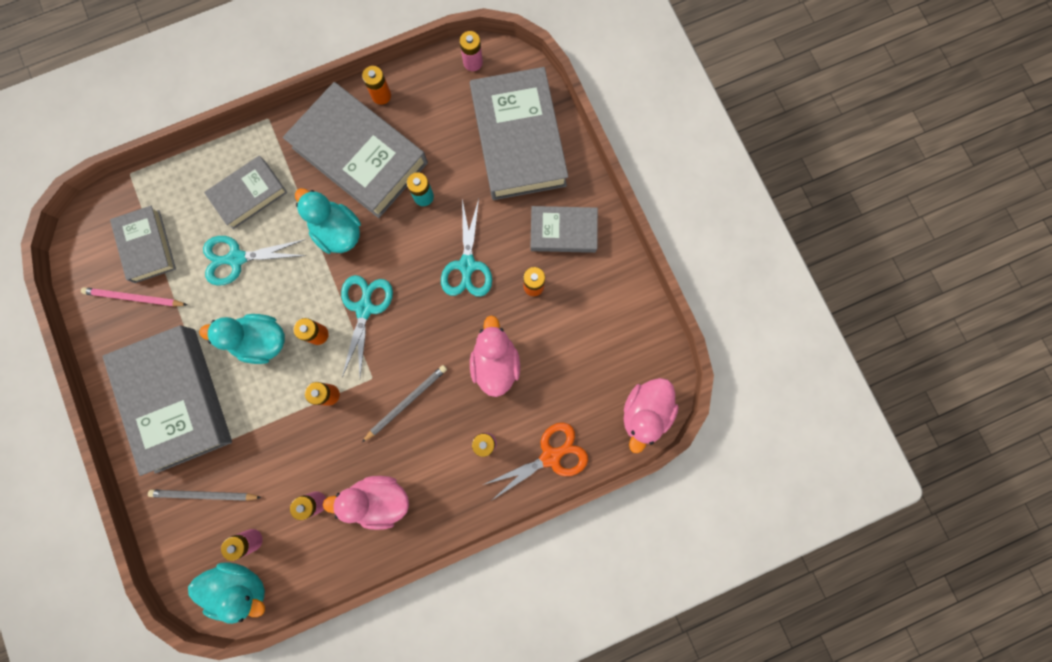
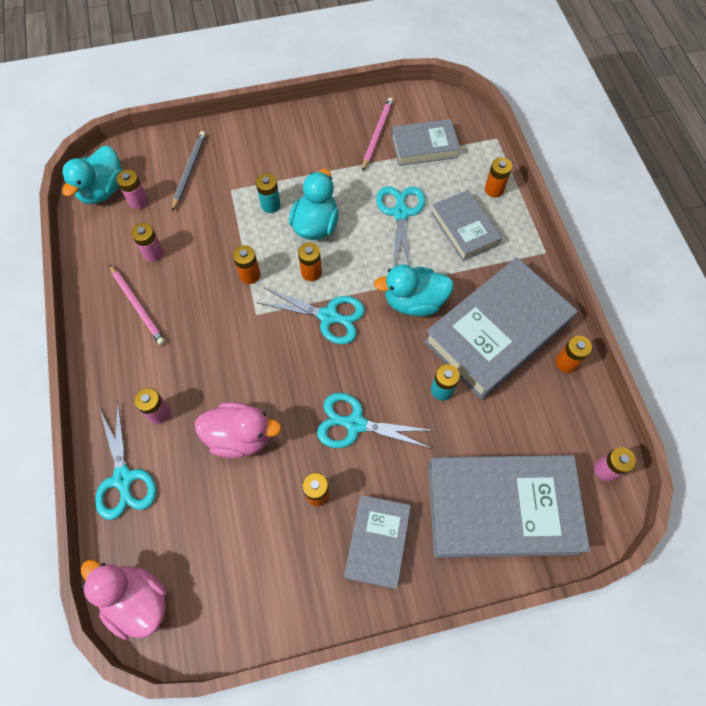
camera: 100 degrees right, 15 degrees down
(175, 400) = (278, 157): grey book -> none
(197, 171) = (494, 189): none -> orange battery
(241, 393) = (270, 205): none -> turquoise battery
(338, 232) = (414, 301): turquoise duck -> turquoise duck turned 150 degrees counterclockwise
(379, 499) = (137, 306): pink duck -> pink pencil
(406, 402) = (223, 342): grey pencil -> none
(551, 456) = (123, 479): orange scissors -> turquoise scissors

